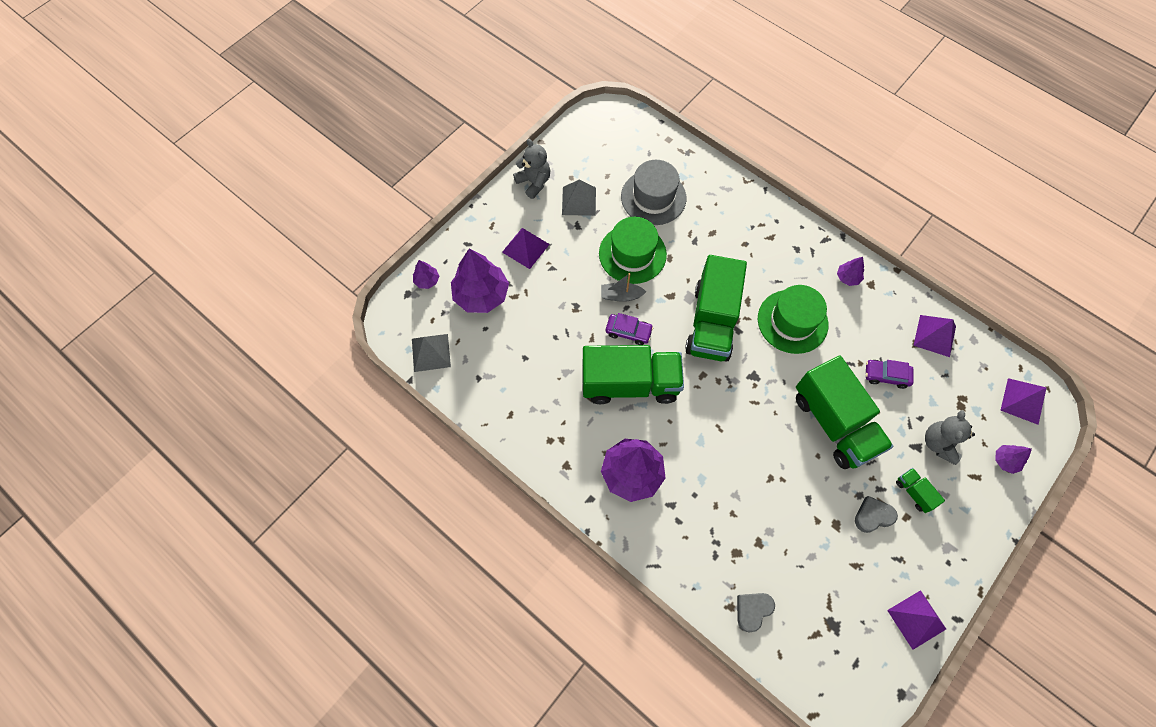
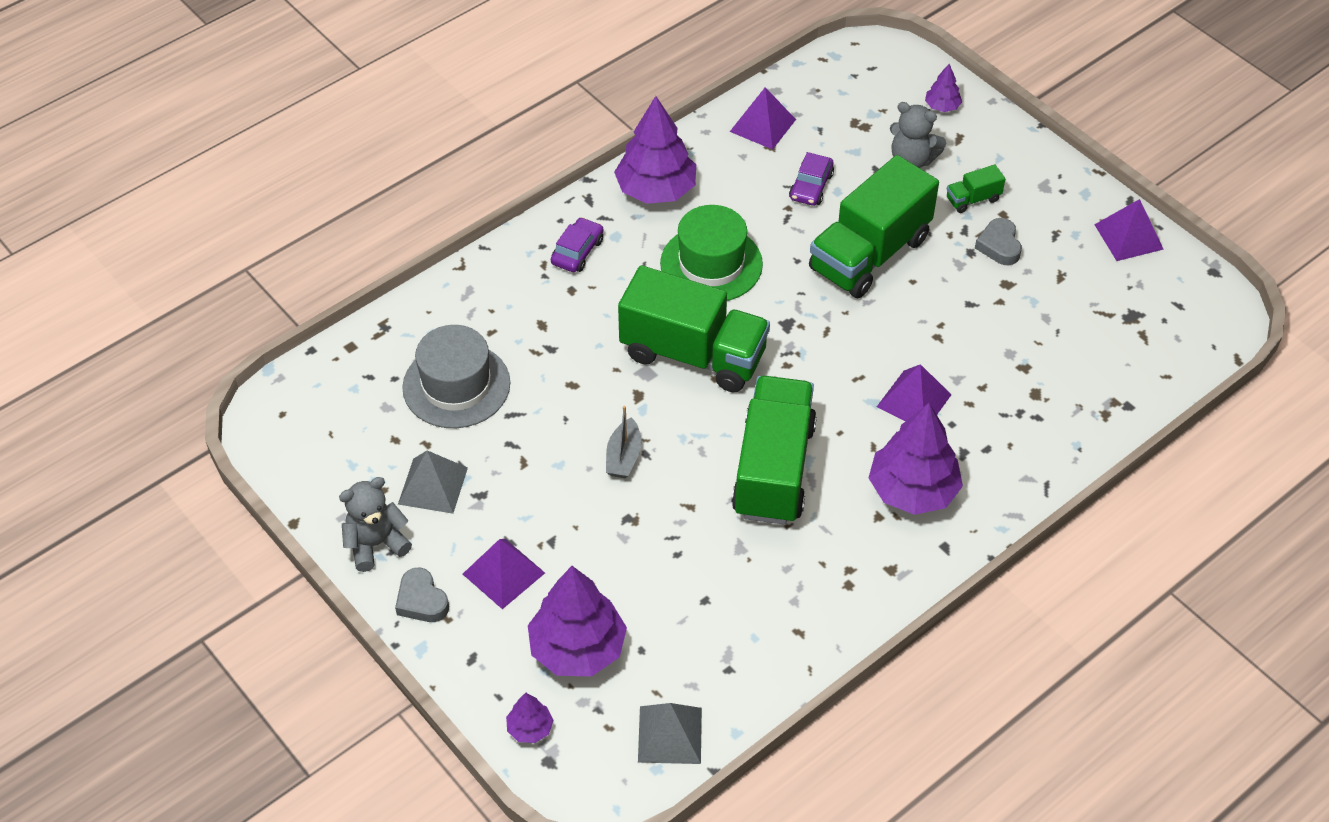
camera: 80 degrees left, 15 degrees down
(628, 332) = (688, 457): purple car -> purple car (577, 251)
(632, 254) = (553, 430): green hat -> none
(752, 610) = (1111, 392): grey heart -> grey heart (421, 600)
(834, 423) = (869, 254): green truck -> green truck turned 150 degrees clockwise
(847, 277) = (656, 190): purple tree -> purple tree, size x2.14
(1022, 401) = (867, 69): purple pyramid -> purple pyramid (914, 400)

